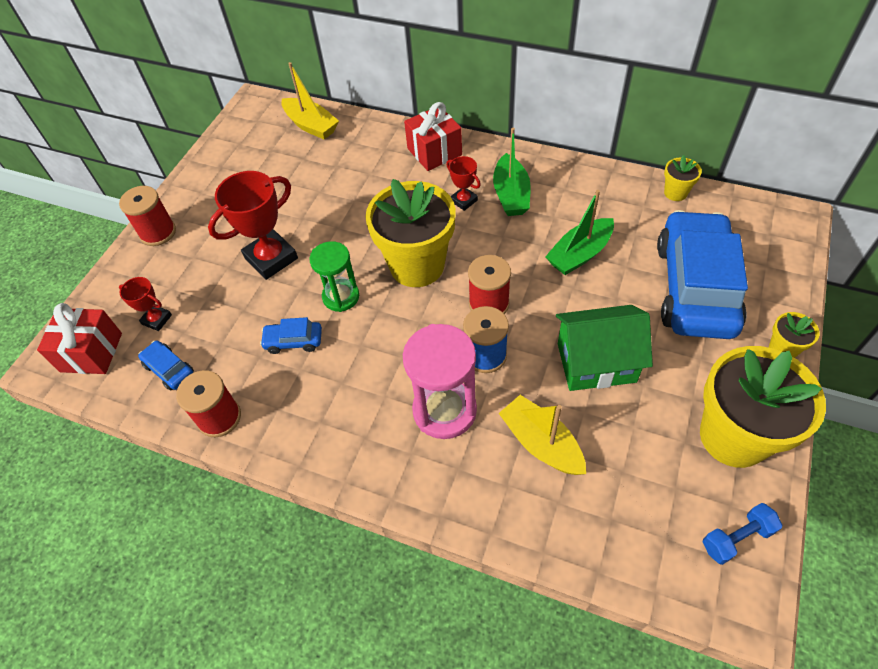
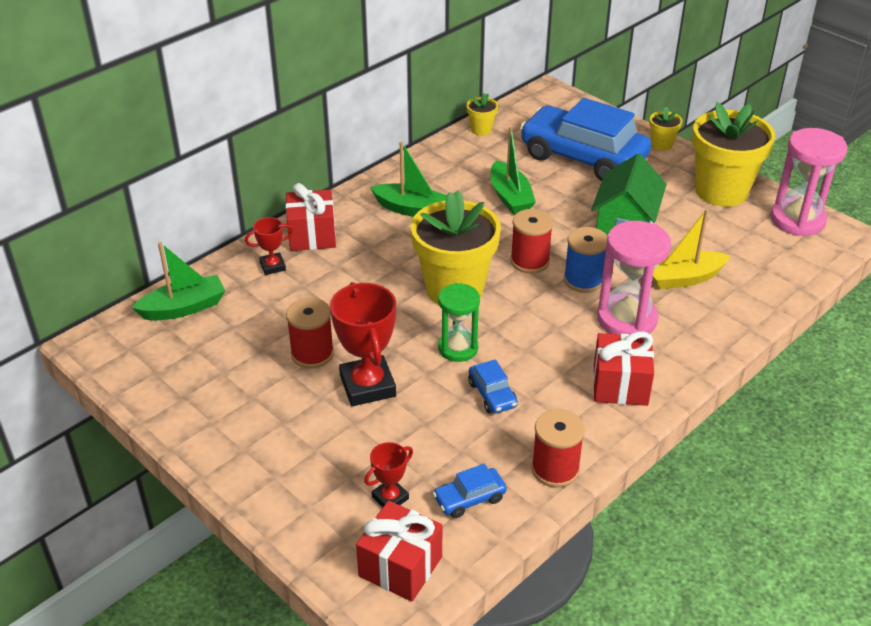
camera: 70 degrees left, 15 degrees down
(158, 232) = (248, 474): red spool -> red spool (312, 354)
(293, 341) = (492, 394): blue car -> blue car turned 45 degrees counterclockwise
(311, 125) = (184, 308): yellow boat -> green boat
(345, 434) = (620, 385): none -> red gift
(464, 201) = (395, 238): red trophy -> red trophy (272, 266)
(736, 538) = (797, 220): blue dumbbell -> pink hourglass

